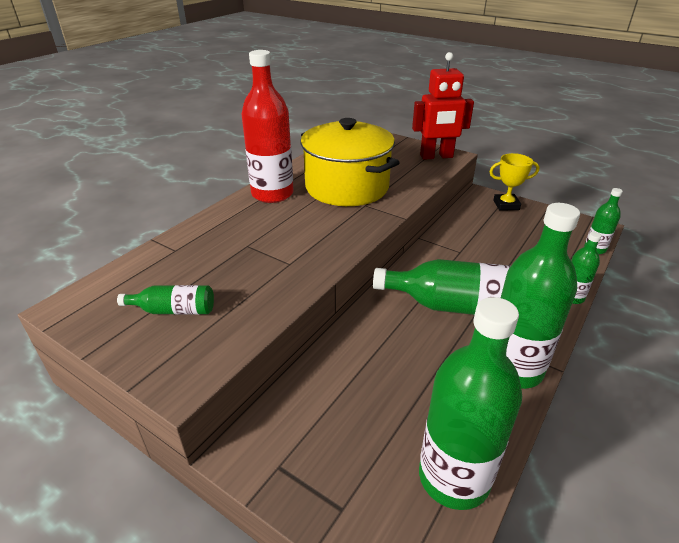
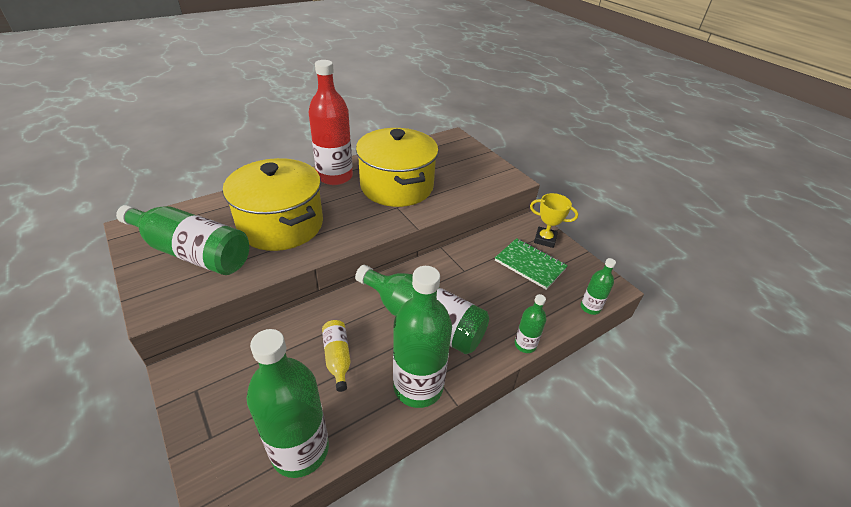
camera: 20 degrees right, 5 degrees up
(174, 310) = (192, 252): green bottle -> green bottle, size x2.06
(256, 253) = (281, 225): none -> yellow pot
(410, 372) = (337, 358): none -> yellow bottle
(436, 156) = (499, 177): red robot -> none
(513, 229) = (530, 264): none -> green notebook

